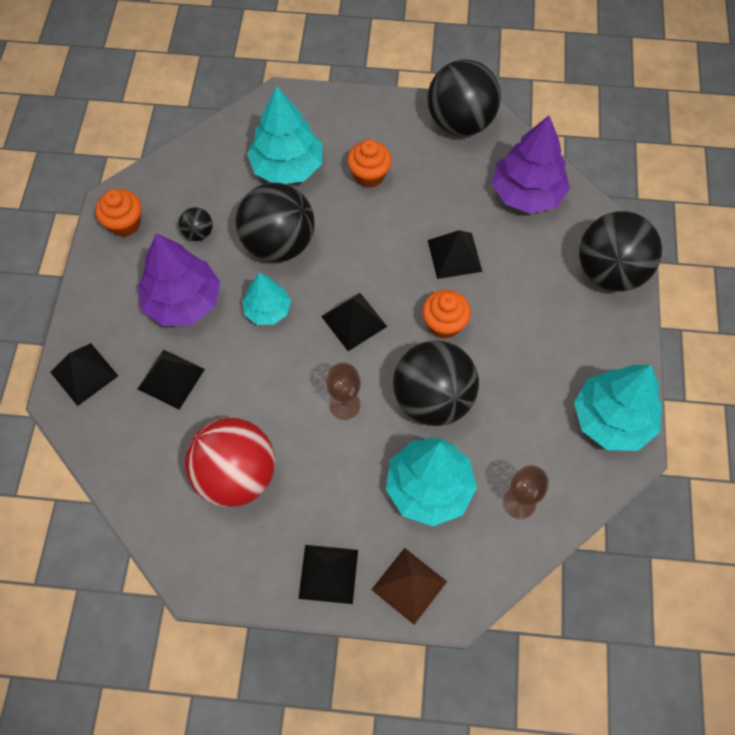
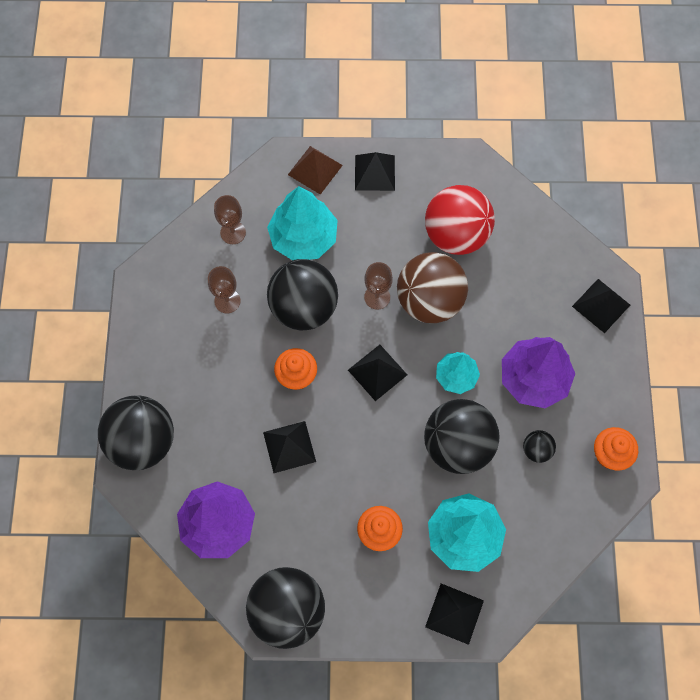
camera: 175 degrees right, 5 degrees up
(171, 379) = (526, 307): black pyramid -> black pyramid (454, 613)
(283, 395) = (429, 301): none -> brown ball
(524, 414) = (227, 301): none -> brown goblet
(612, 419) = (154, 303): turquoise tree -> none

